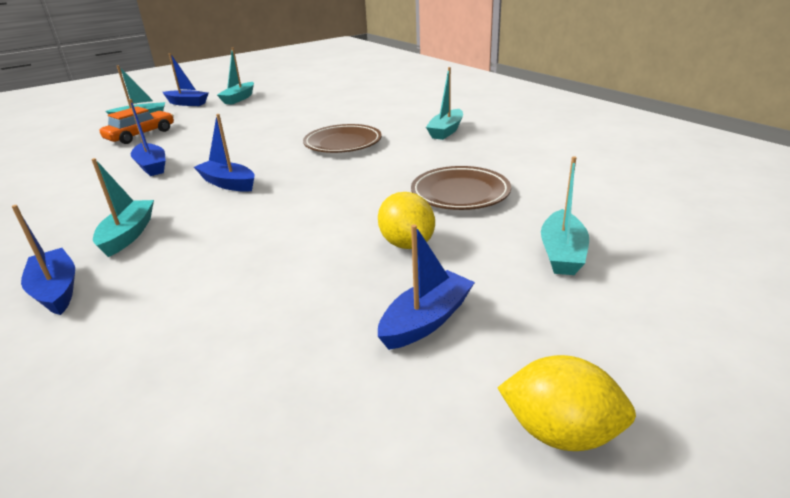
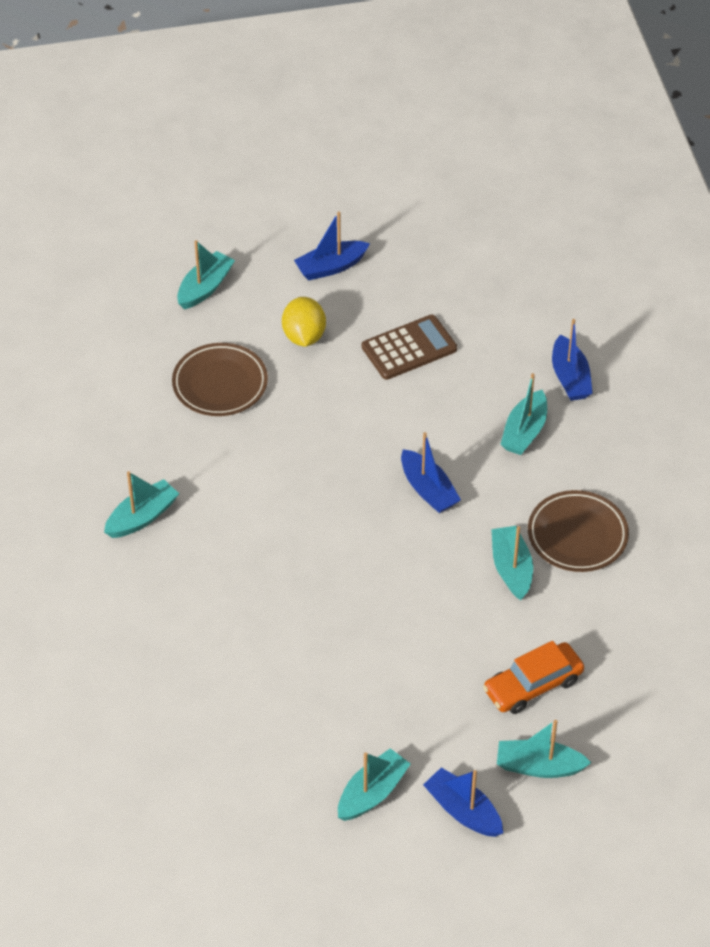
camera: 160 degrees left, 20 degrees up
(152, 166) = (511, 568): blue boat -> turquoise boat
(275, 265) = (409, 348): none -> brown calculator
(343, 143) = (277, 536): brown plate -> brown plate (577, 535)
(560, 432) = (308, 192): yellow lemon -> none

